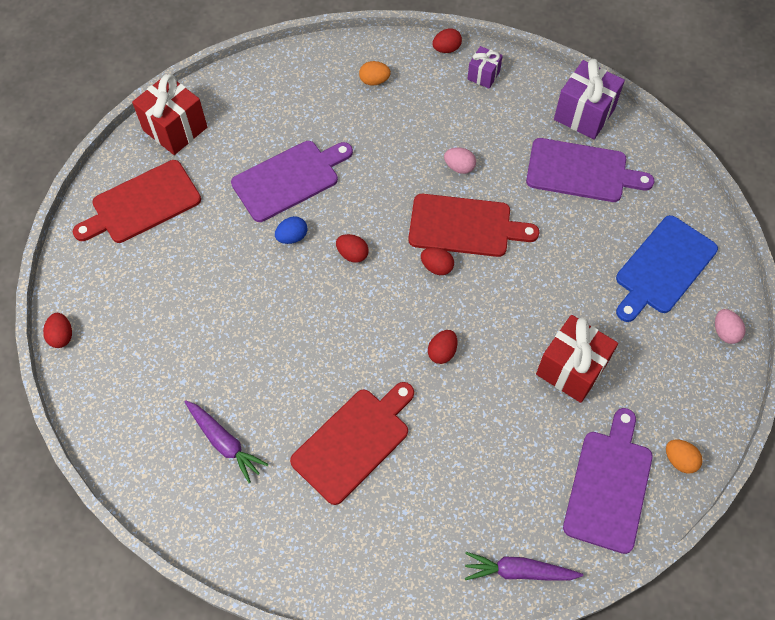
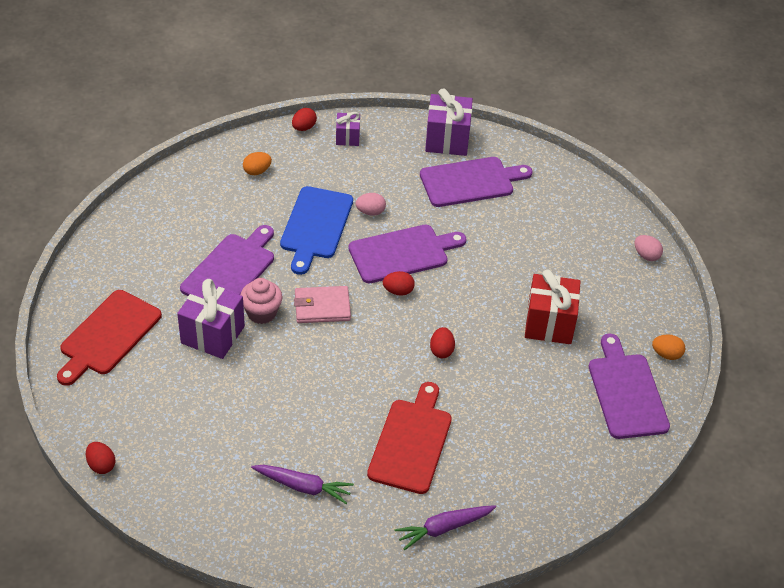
camera: 30 degrees left, 15 degrees down
(175, 129) = (100, 267): red gift -> none
(234, 242) = (213, 334): none -> purple gift
(292, 237) = (261, 313): blue egg -> pink cupcake
(352, 254) = (322, 307): red egg -> pink wallet
(465, 226) = (402, 253): red cutting board -> purple cutting board
(518, 571) = (596, 478): purple carrot -> purple carrot (443, 528)
(663, 268) = (574, 228): blue cutting board -> blue cutting board (315, 226)

